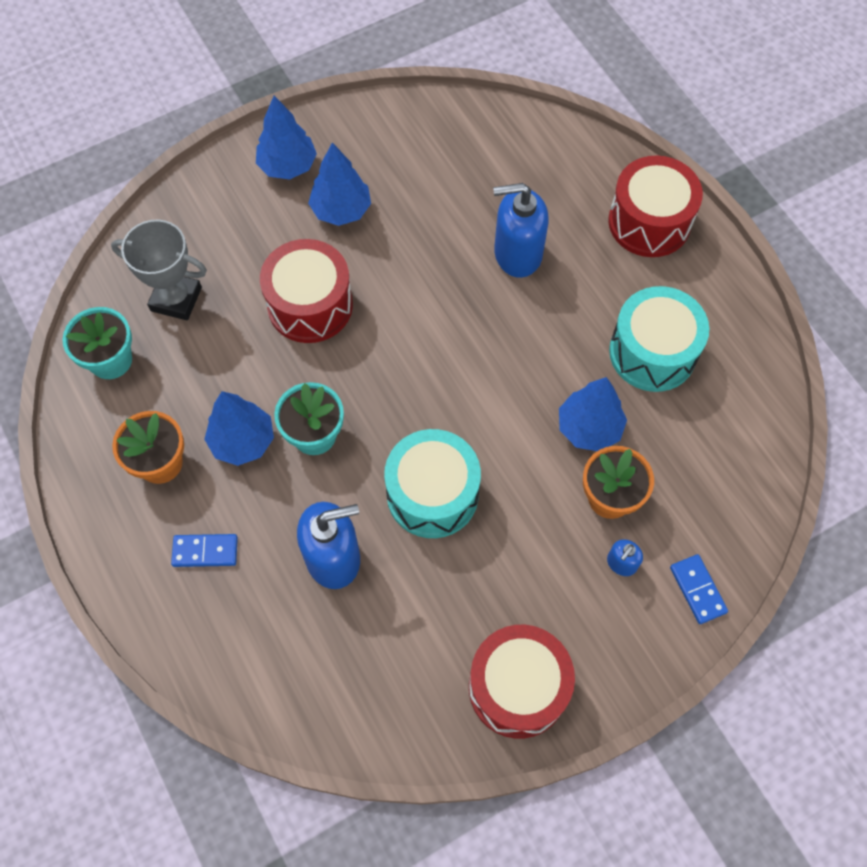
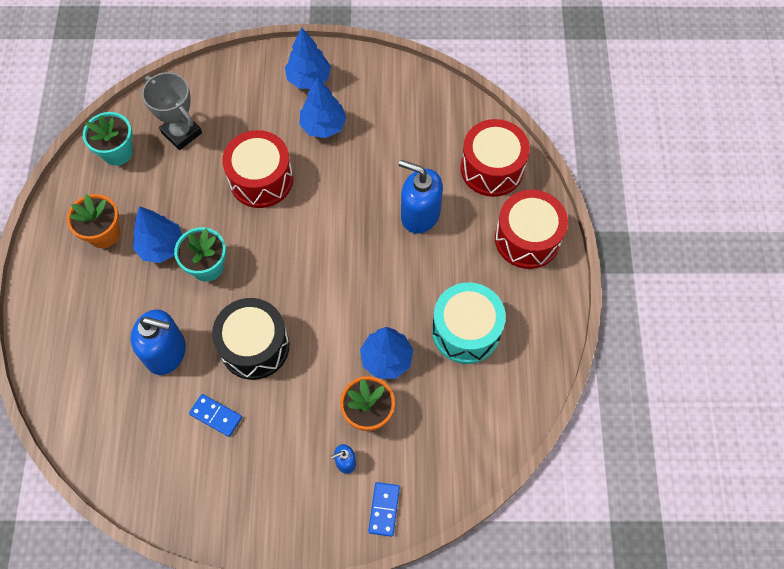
camera: 30 degrees right, 0 degrees up
(205, 551) = (93, 304): blue domino -> blue domino (216, 415)
(432, 494) = (254, 346): turquoise drum -> black drum
(517, 687) = (223, 503): red drum -> red drum (492, 168)

